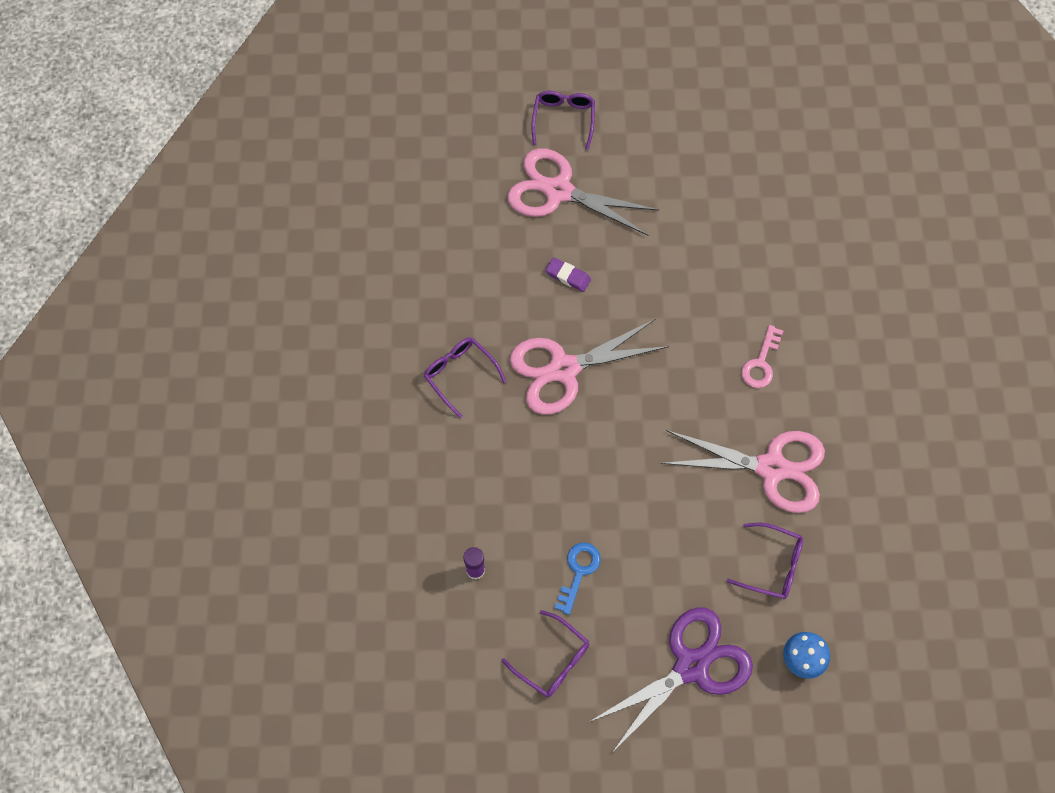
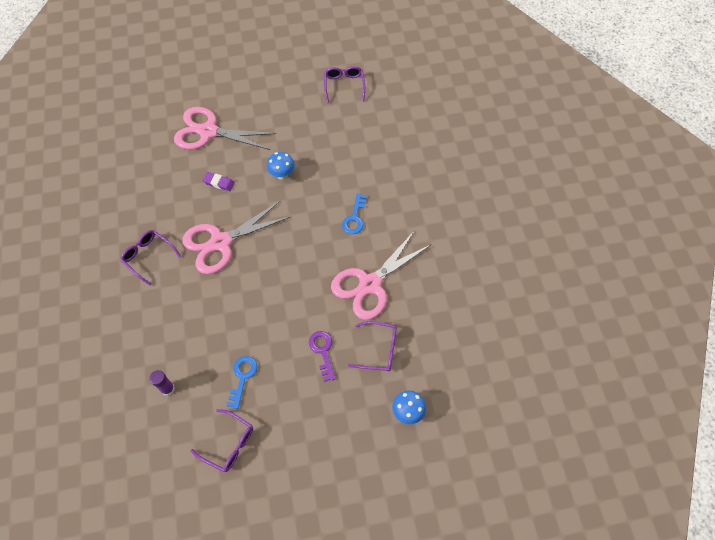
camera: 10 degrees left, 5 degrees down
(563, 119) = (208, 88): purple glasses -> purple glasses (344, 86)
(661, 278) = (282, 175): none -> blue mushroom
(691, 666) = (330, 430): purple scissors -> none
(693, 554) = (322, 351): none -> purple key
(761, 363) = (354, 218): pink key -> blue key
(771, 468) = (370, 284): pink scissors -> pink scissors turned 135 degrees clockwise

